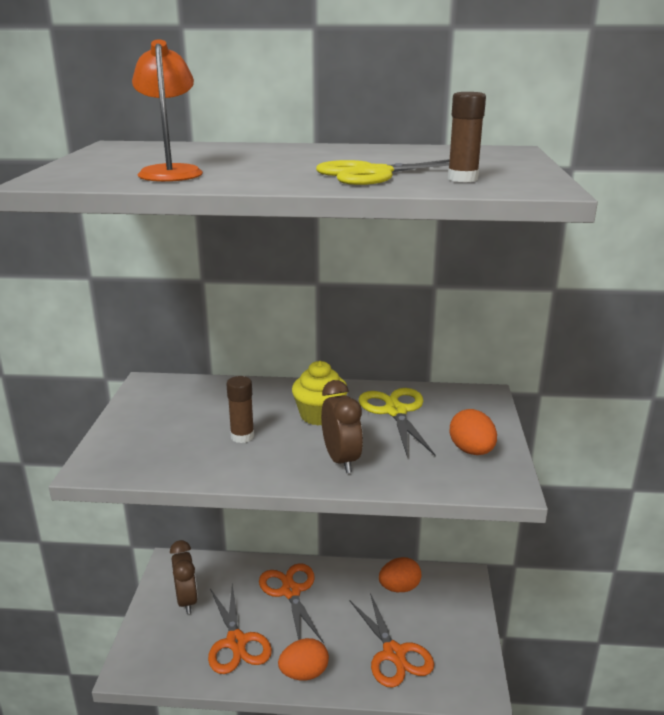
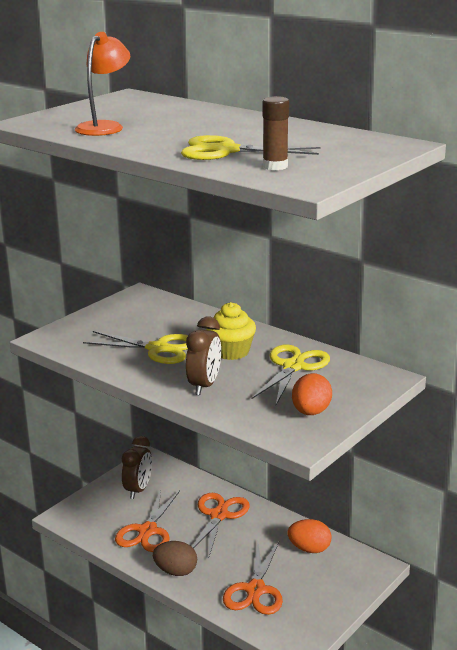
camera: 35 degrees right, 0 degrees up
(242, 436) = (158, 349): brown glue stick -> yellow scissors
(304, 673) = (176, 571): orange egg -> brown egg

